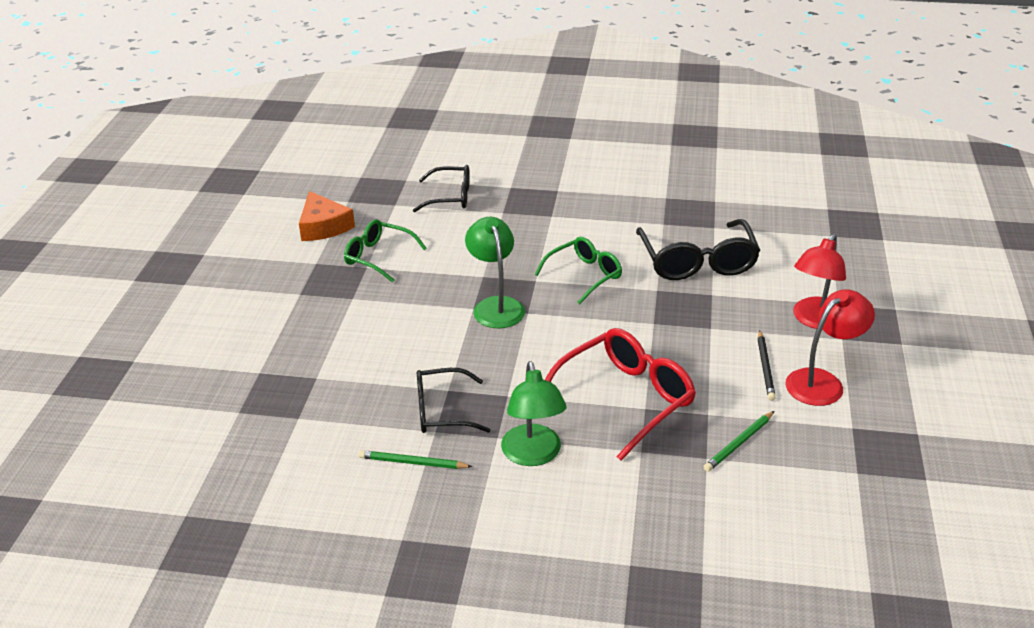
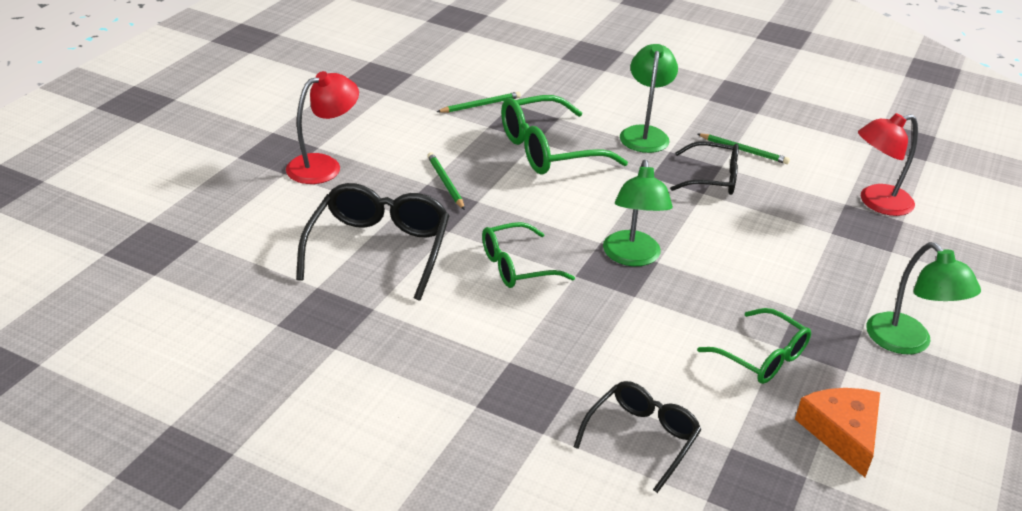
camera: 165 degrees left, 0 degrees up
(264, 292) = (907, 343): none -> green lamp
(450, 197) = (642, 438): black glasses -> black glasses turned 105 degrees clockwise
(626, 399) = (548, 150): red glasses -> green glasses
(695, 333) = (445, 183): none -> green pencil
(765, 367) = (409, 143): black pencil -> none
(822, 382) = (374, 123): red lamp -> red lamp (876, 202)

